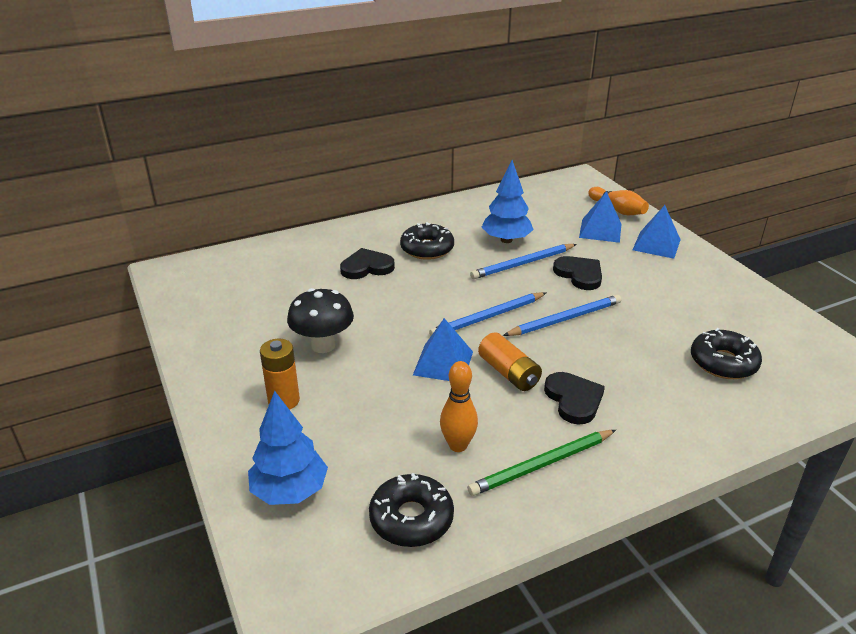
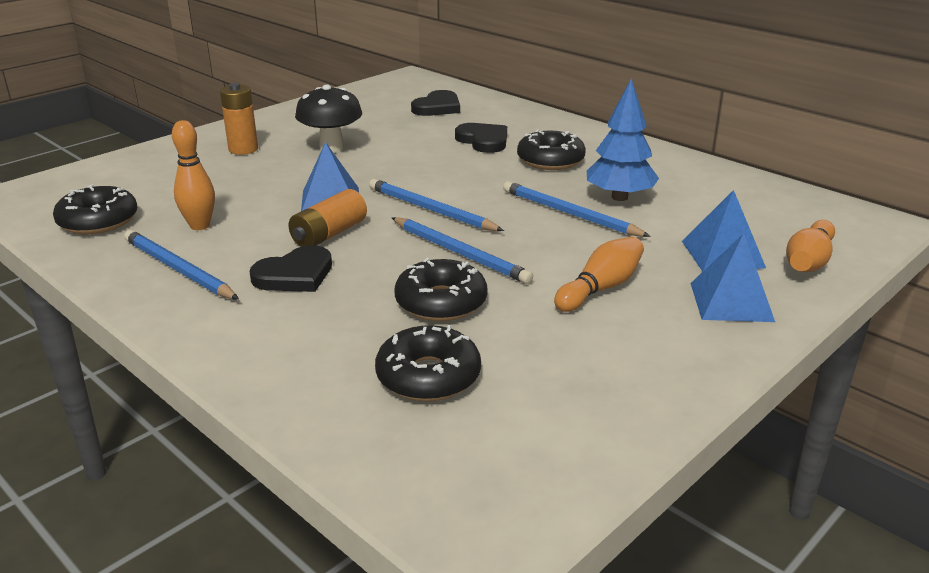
camera: 70 degrees right, 5 degrees down
(289, 491) = (129, 172): blue tree -> none
(542, 465) = (178, 269): green pencil -> blue pencil
(579, 275) = (577, 251): black heart -> black heart (437, 107)
(630, 279) = (600, 288): none -> orange bowling pin
(633, 340) = (441, 302): none -> black donut

